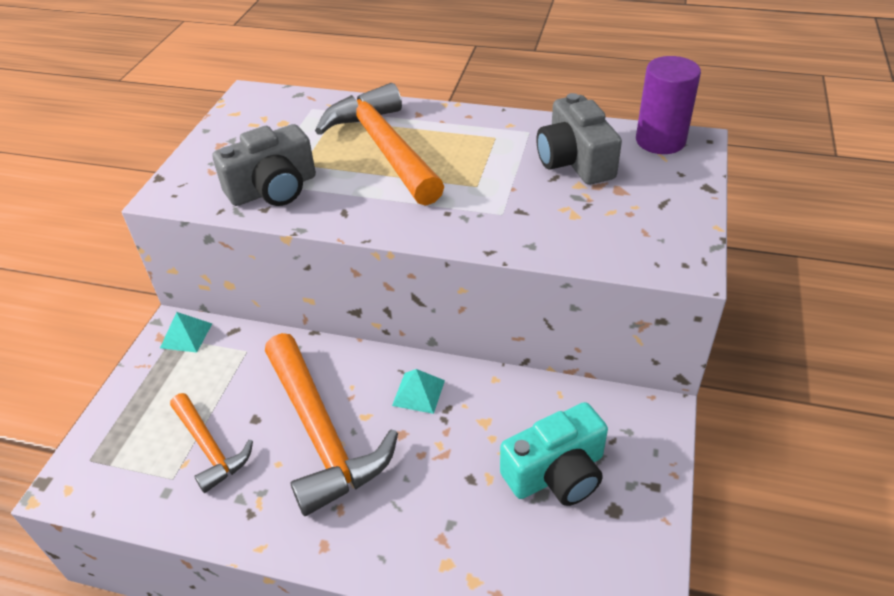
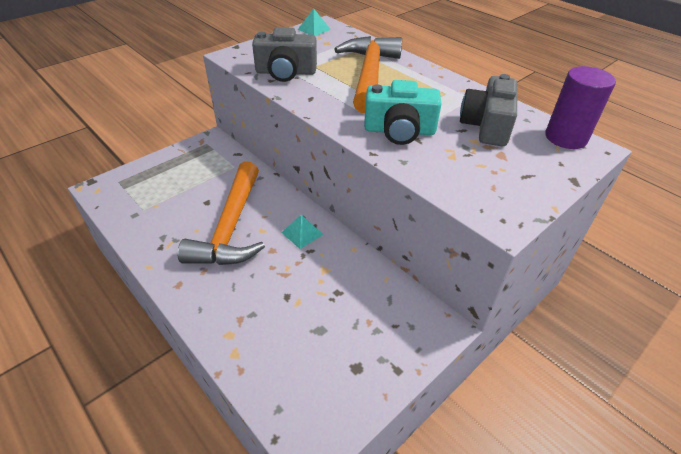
camera: 30 degrees right, 0 degrees up
(186, 335) = (213, 145): turquoise pyramid -> turquoise pyramid (314, 29)
(210, 448) = (172, 205): orange hammer -> none
(556, 473) = (340, 323): turquoise camera -> turquoise camera (399, 131)

